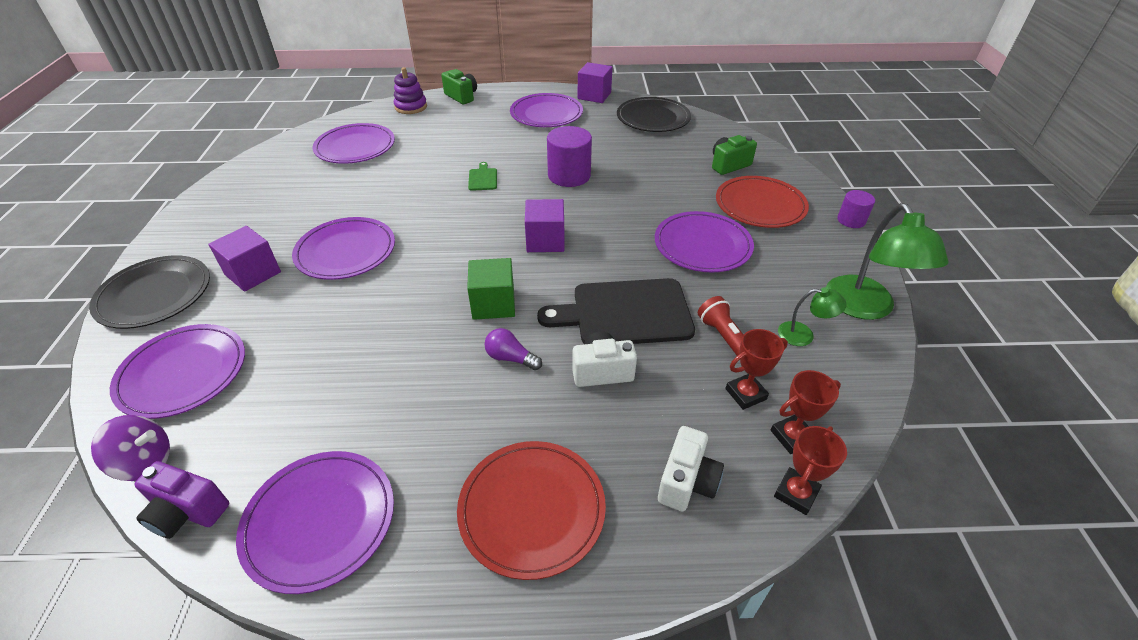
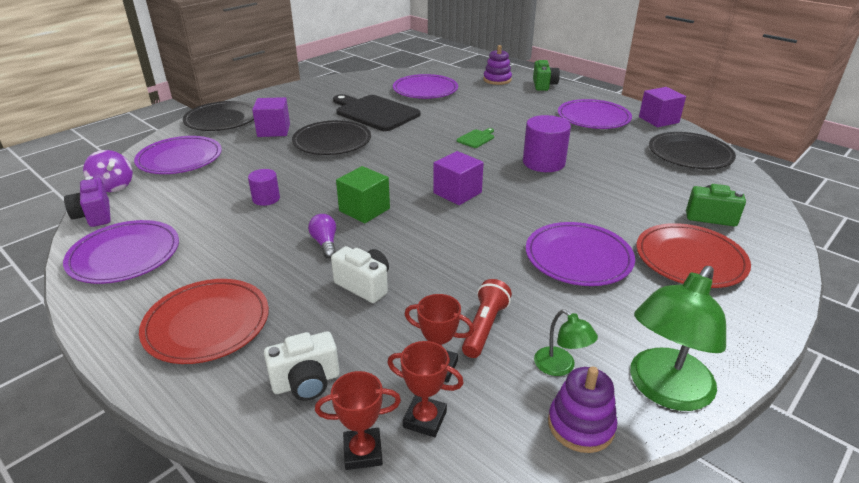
camera: 45 degrees right, 10 degrees down
(346, 251) = (332, 141): purple plate -> black plate
(625, 313) = (438, 263): black cutting board -> black cutting board (375, 112)
(851, 220) = (782, 321): purple cylinder -> purple cylinder (266, 199)
(863, 365) = (581, 425): none -> purple stacking toy

